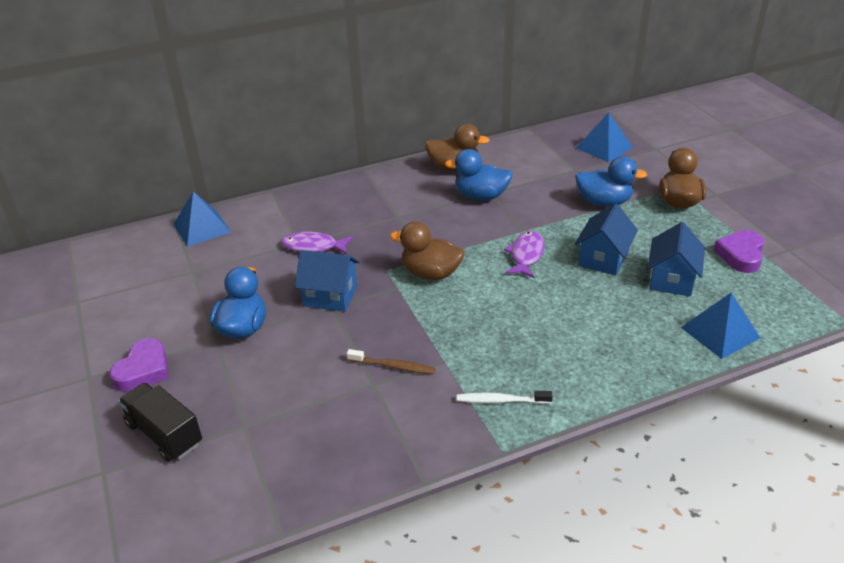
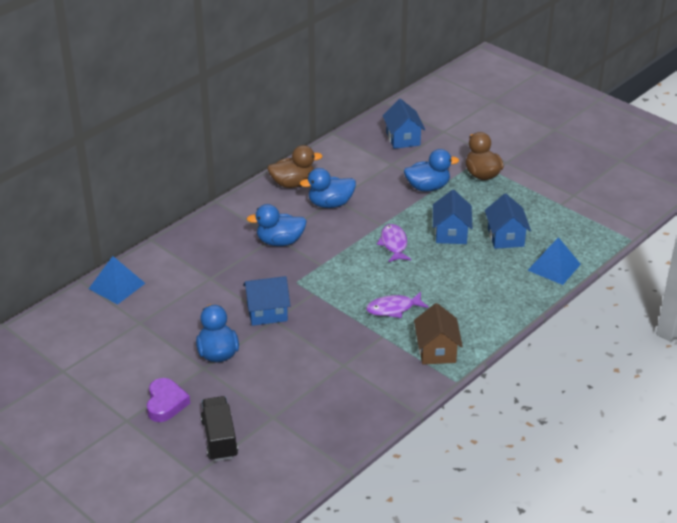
camera: 25 degrees left, 0 degrees up
(164, 434) = (219, 439): black truck -> black truck turned 60 degrees clockwise
(313, 247) = (224, 278): purple fish -> purple fish (393, 309)
(393, 366) = (349, 349): brown toothbrush -> none
(399, 223) = (280, 242): none -> blue duck
(430, 273) = (331, 276): brown duck -> none
(501, 400) = (436, 351): white toothbrush -> brown house
(604, 147) = (403, 139): blue pyramid -> blue house
(740, 255) = (543, 207): purple heart -> none

